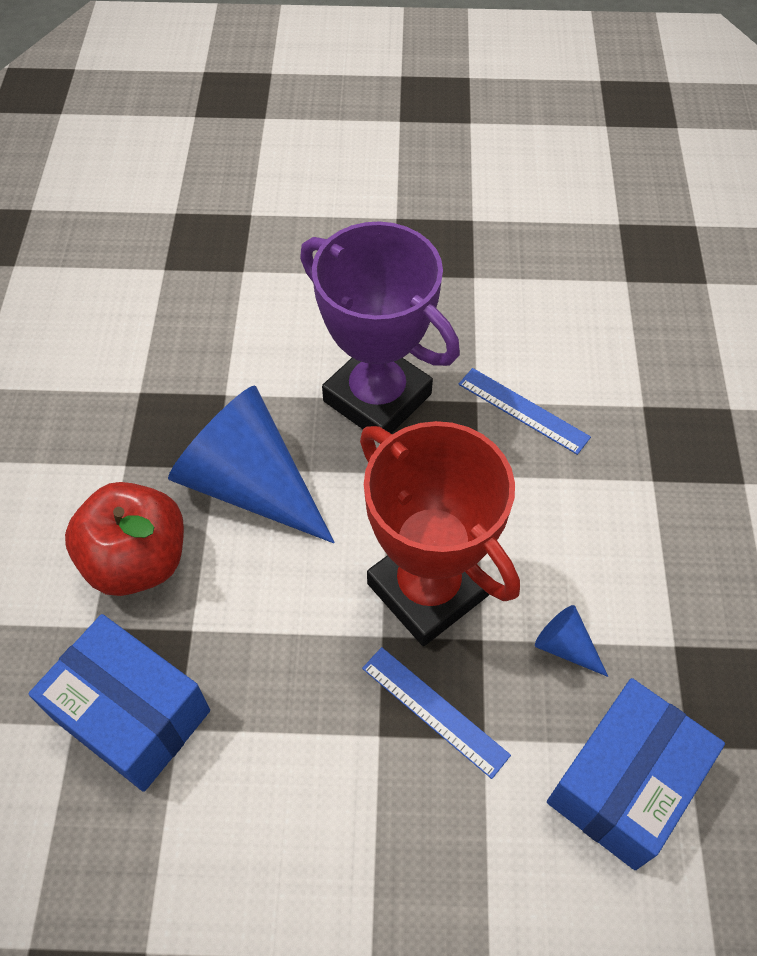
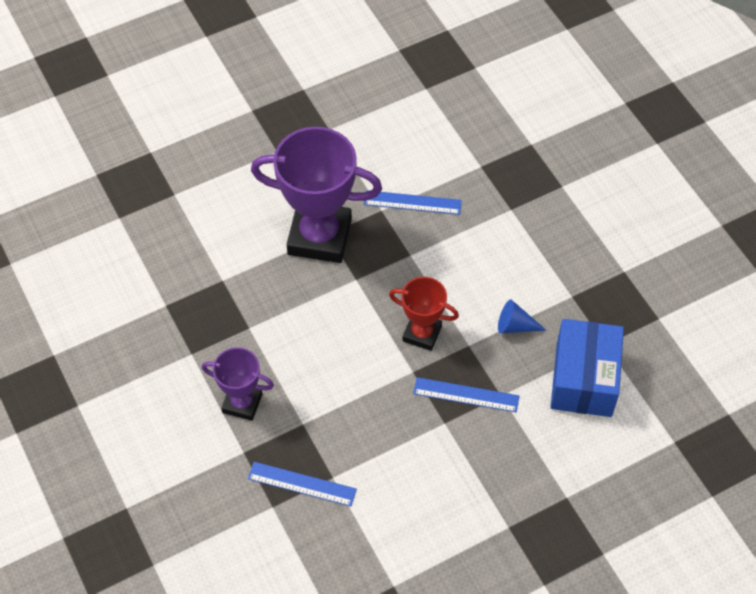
camera: 30 degrees left, 0 degrees up
(132, 715) = (302, 484): blue box -> blue ruler
(137, 560) = (242, 403): red apple -> purple trophy
(249, 483) = (277, 326): blue cone -> none
(427, 589) = (422, 333): red trophy -> red trophy, size x0.54

